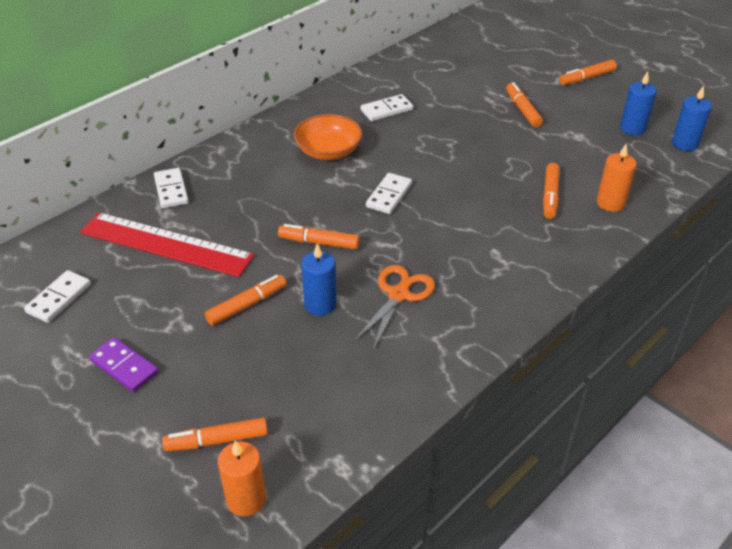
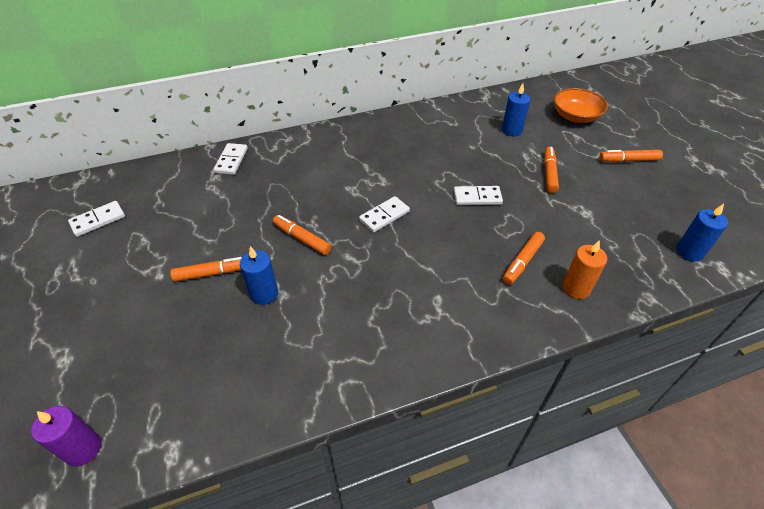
camera: 25 degrees right, 5 degrees up
(124, 366) = (94, 291): purple domino -> none
(166, 244) = (196, 202): red ruler -> none
(217, 441) = (104, 384): orange marker -> none
(246, 499) = (83, 449): orange candle -> purple candle
(328, 151) = (364, 163): orange bowl -> orange bowl (575, 116)
(386, 110) = (433, 142): white domino -> white domino (477, 197)
(398, 295) = (330, 309): orange scissors -> none
(632, 128) = (644, 221): blue candle -> blue candle (511, 130)

